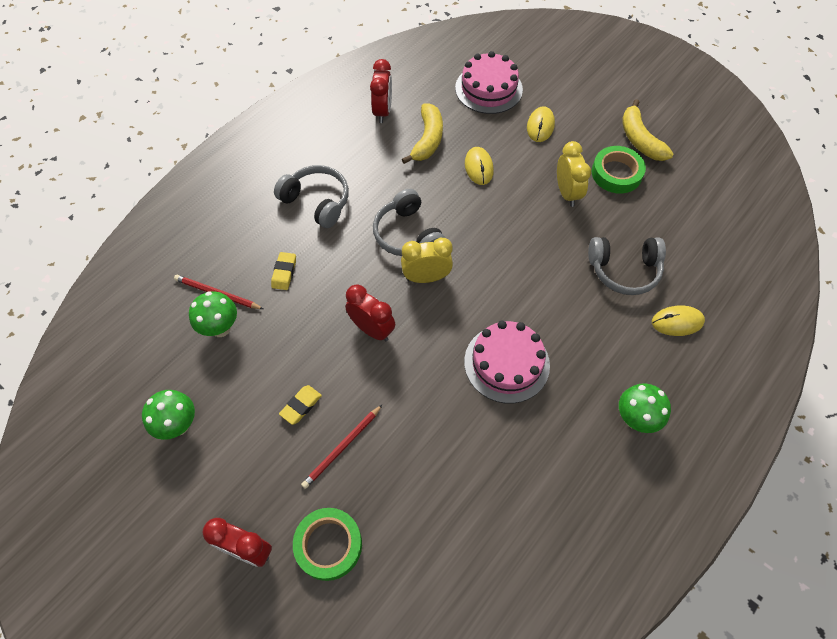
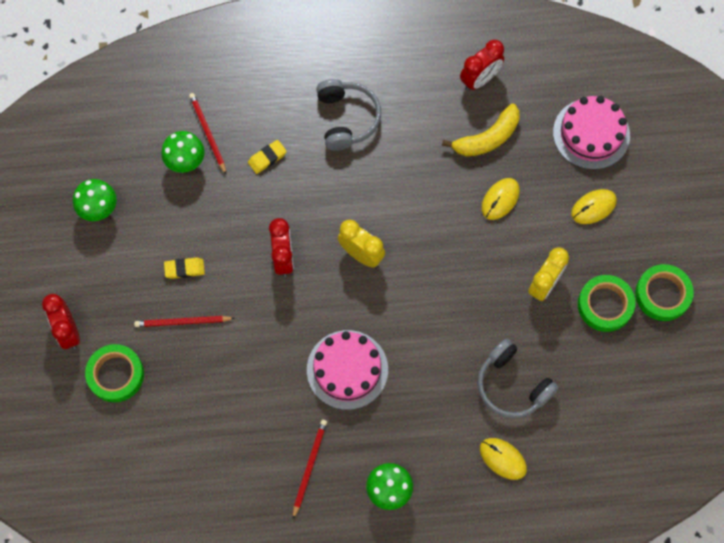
camera: 45 degrees right, 10 degrees up
(407, 234) = (384, 207): grey headphones -> none
(562, 460) = (309, 467): none -> red pencil
(640, 139) = (662, 294): yellow banana -> green tape

